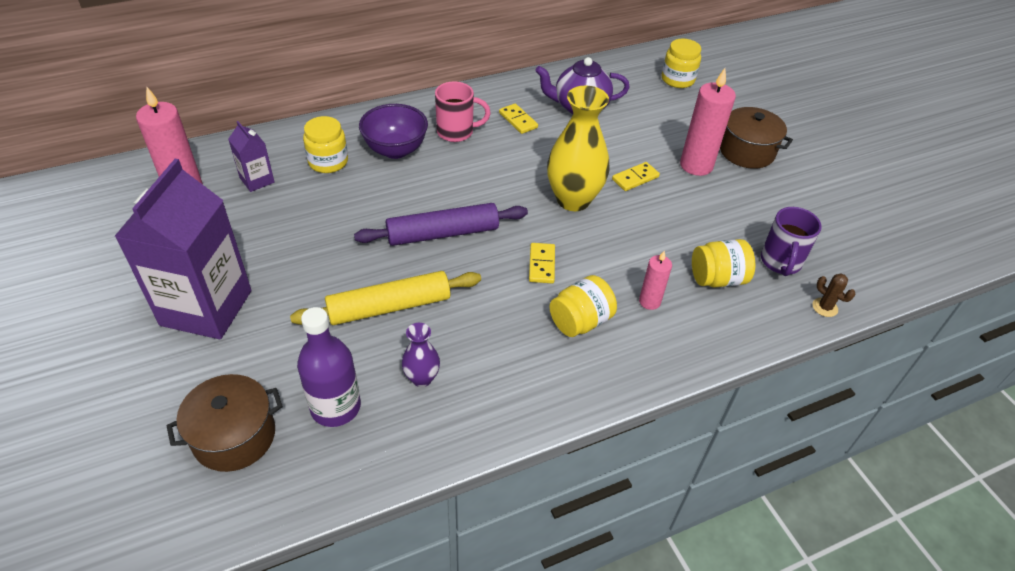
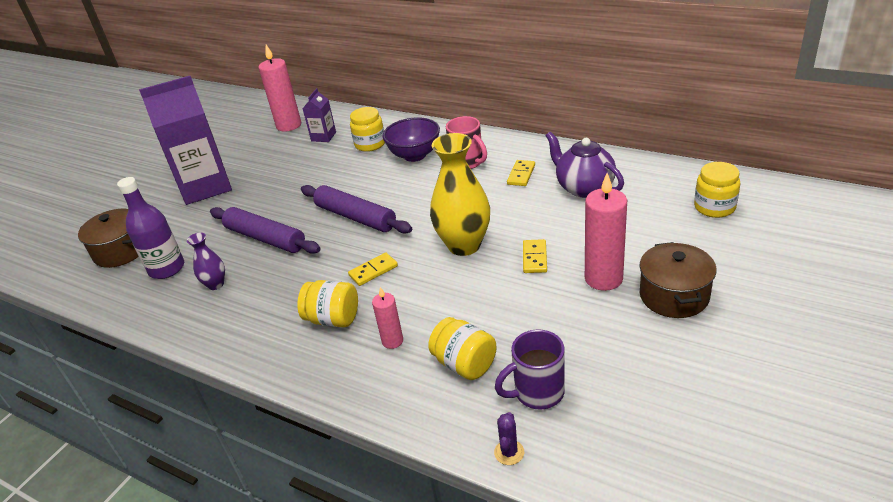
camera: 60 degrees right, 10 degrees down
(389, 307) = (265, 238): yellow rolling pin -> purple rolling pin
(635, 178) = (535, 258): yellow domino -> yellow domino turned 75 degrees clockwise
(825, 307) = (509, 452): brown cactus -> purple cactus

